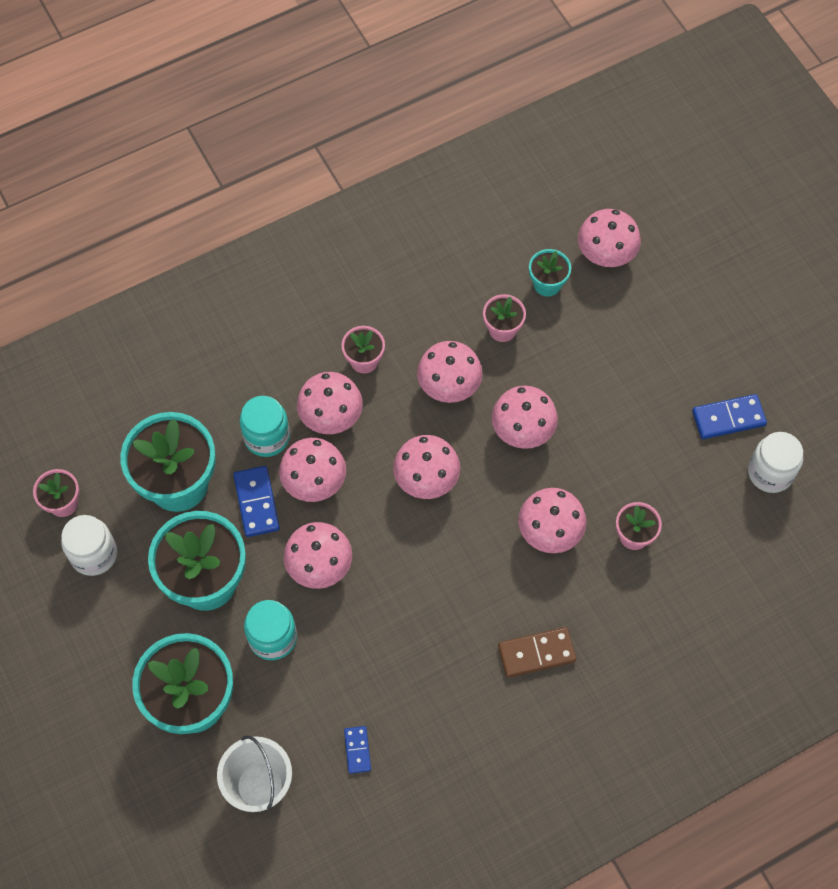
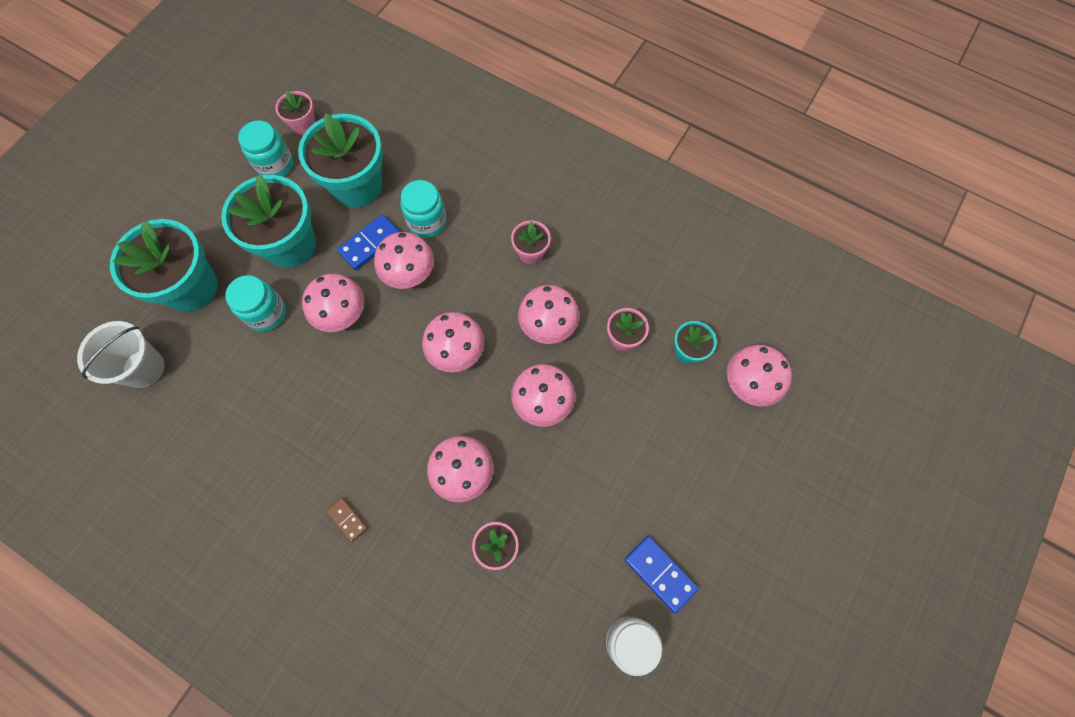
camera: 60 degrees right, 5 degrees up
(94, 554) = (275, 164): white jar -> turquoise jar
(331, 416) = (470, 255): pink mushroom -> none
(357, 750) = (201, 422): blue domino -> none
(536, 653) = (347, 519): brown domino -> brown domino, size x0.61

